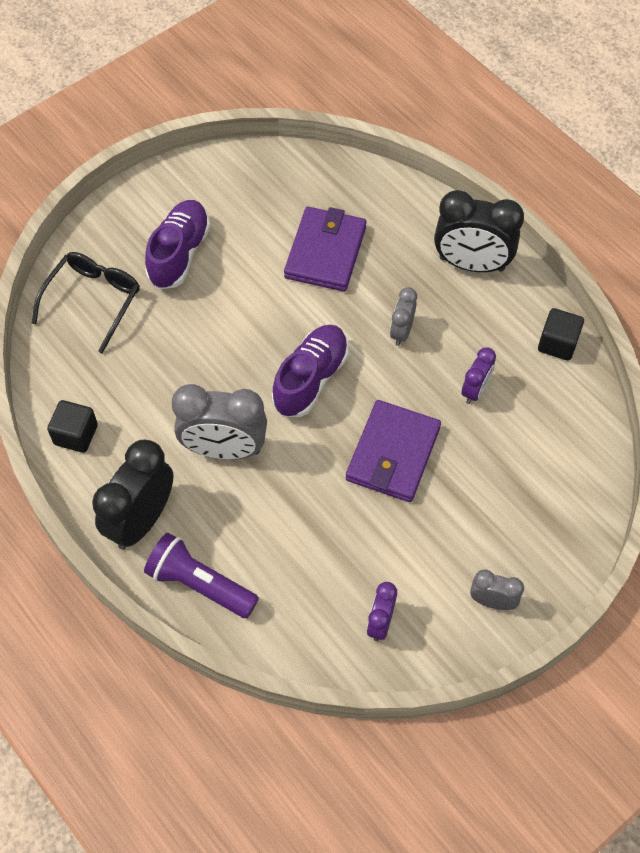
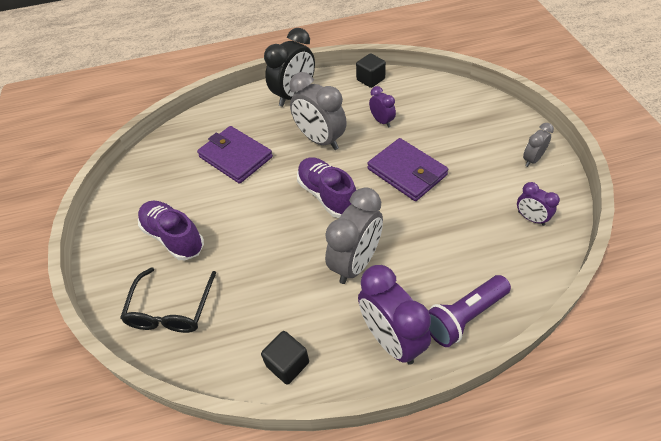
camera: 60 degrees left, 10 degrees down
(92, 301) = (171, 309): black glasses -> black glasses turned 135 degrees counterclockwise
(141, 520) = (391, 339): black clock -> purple clock
(401, 332) = (320, 140): grey clock -> grey clock, size x1.90

